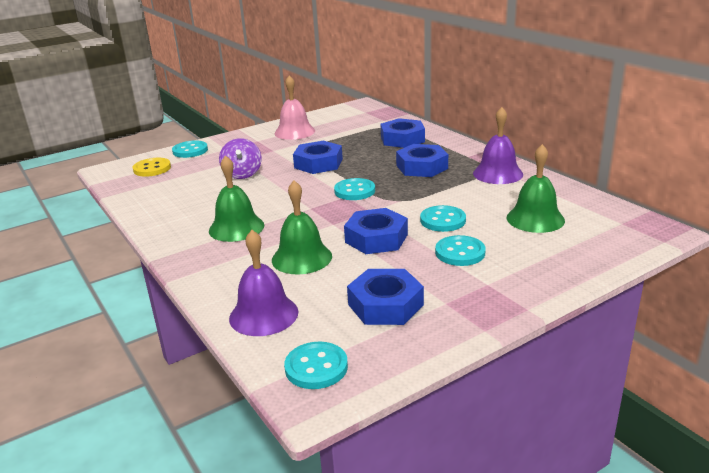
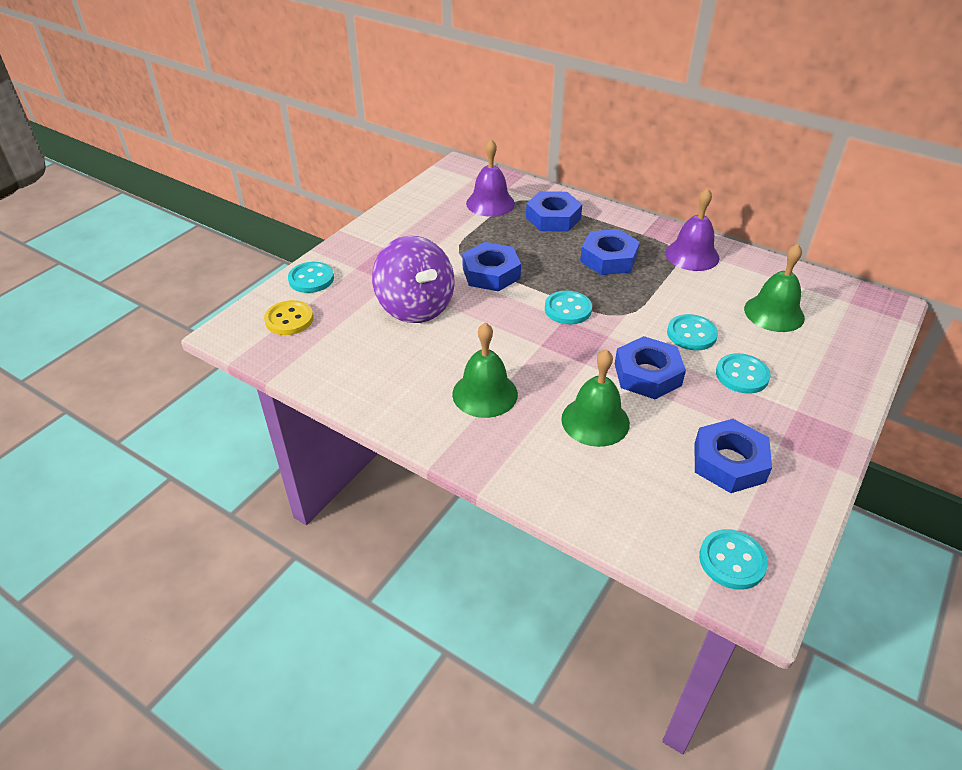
camera: 25 degrees left, 15 degrees up
(242, 174) = (415, 307): purple spinning top -> purple spinning top, size x1.65
(263, 315) = (624, 510): purple bell -> purple bell (490, 203)
(294, 132) = (417, 225): pink bell -> none

